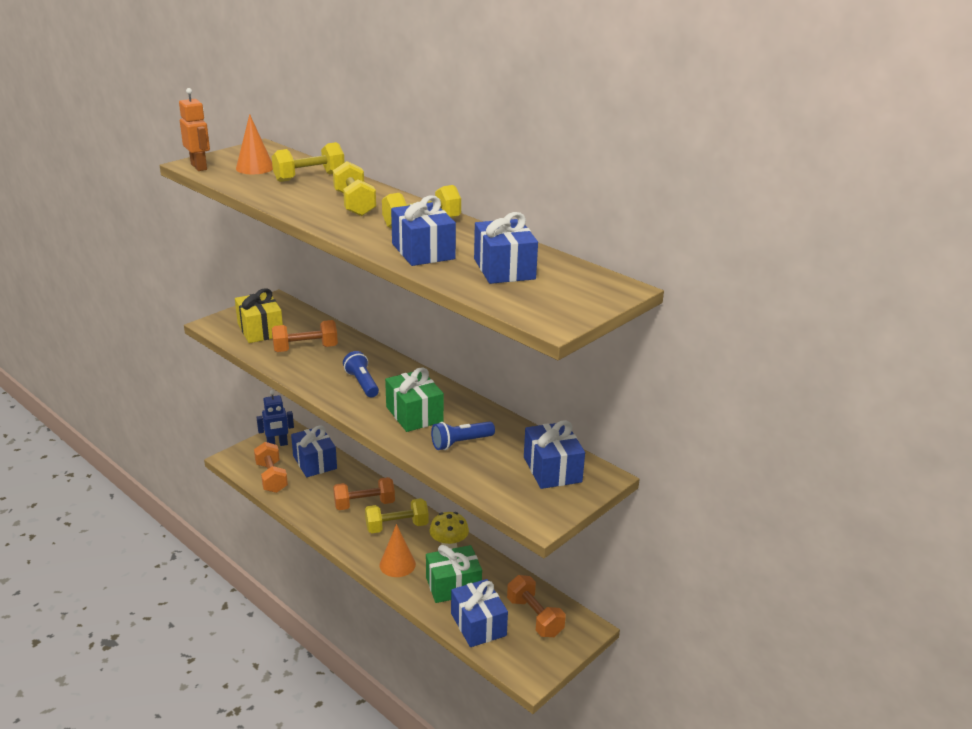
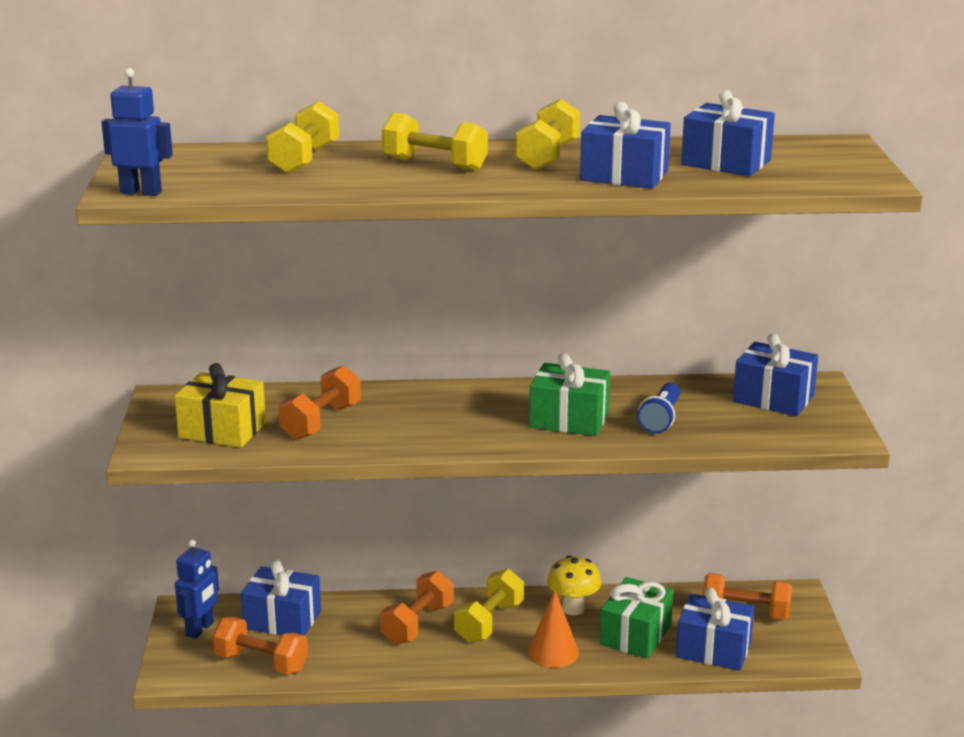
camera: 45 degrees left, 5 degrees down
(199, 167) = (141, 192): orange robot -> blue robot
(255, 168) = (211, 171): orange cone -> none
(362, 383) = (458, 421): blue flashlight -> none

